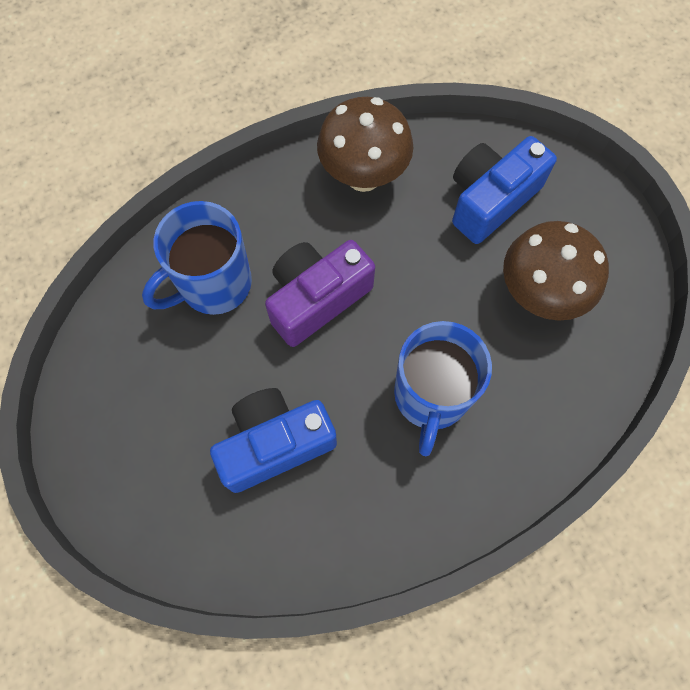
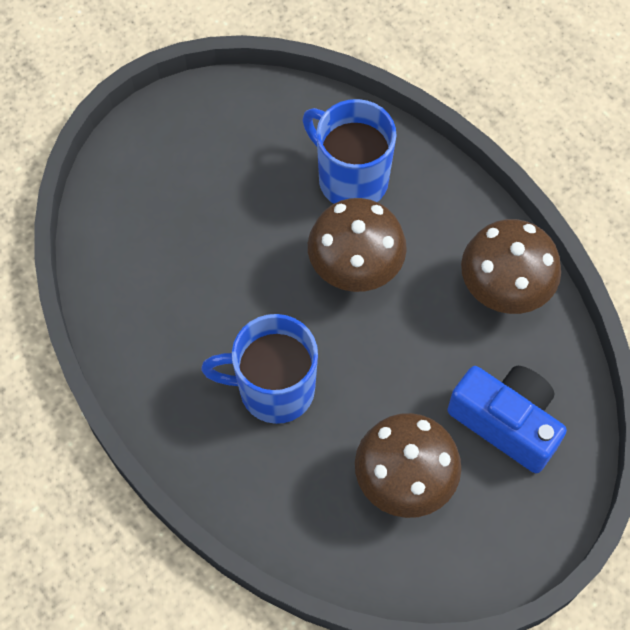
camera: 80 degrees right, 5 degrees down
(275, 443) = (206, 260): blue camera -> none
(316, 298) = (355, 271): purple camera -> brown mushroom

